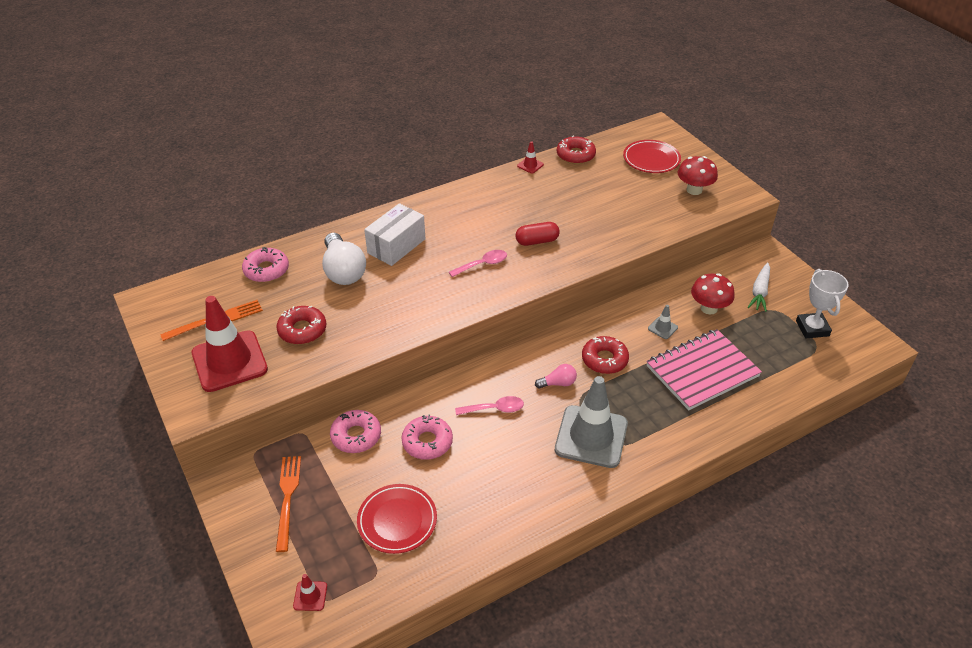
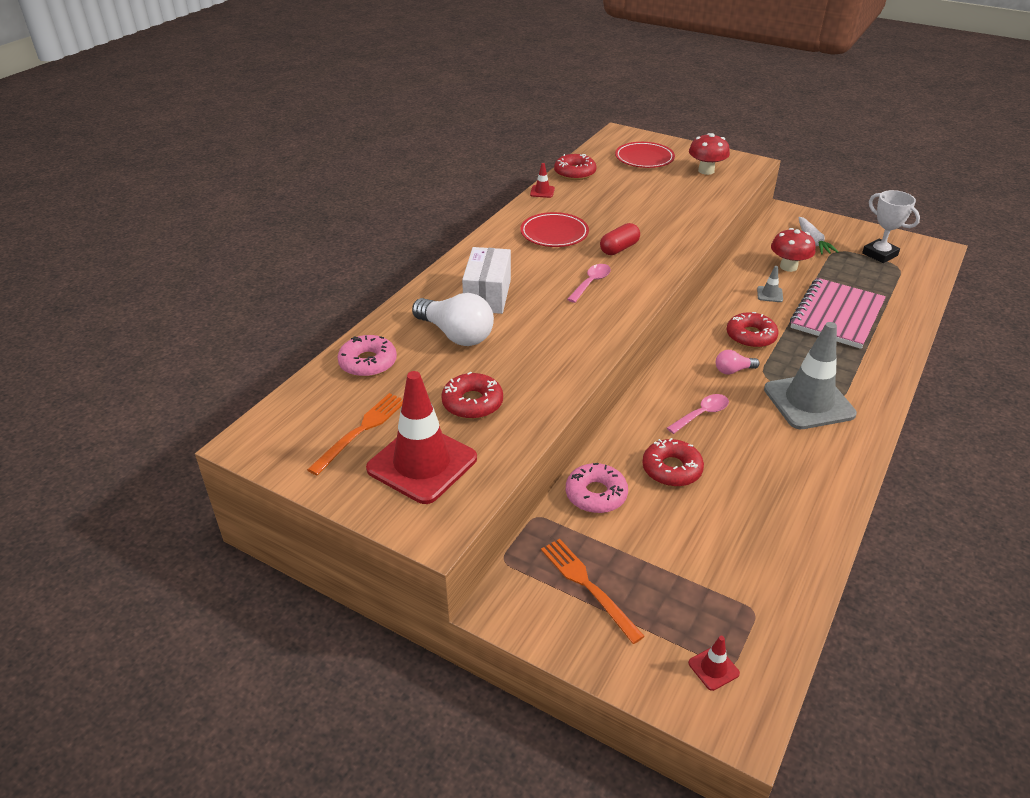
camera: 30 degrees left, 5 degrees down
(397, 521) = (720, 552): red plate -> red plate (554, 233)
(427, 442) = (671, 469): pink donut -> red donut
(558, 383) = (733, 370): pink light bulb -> pink light bulb turned 150 degrees counterclockwise

